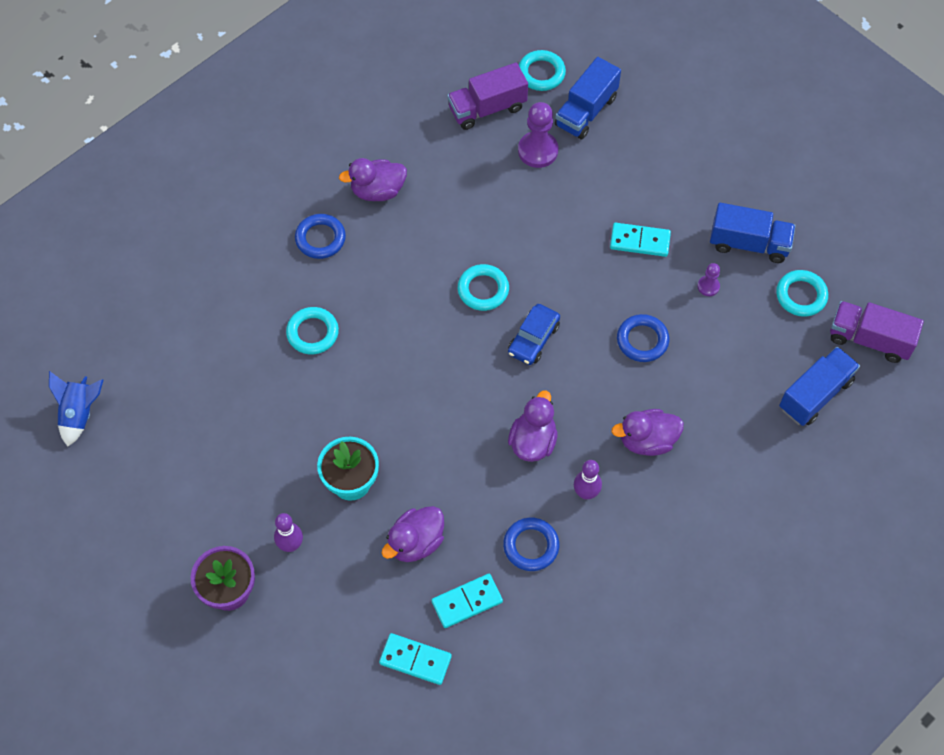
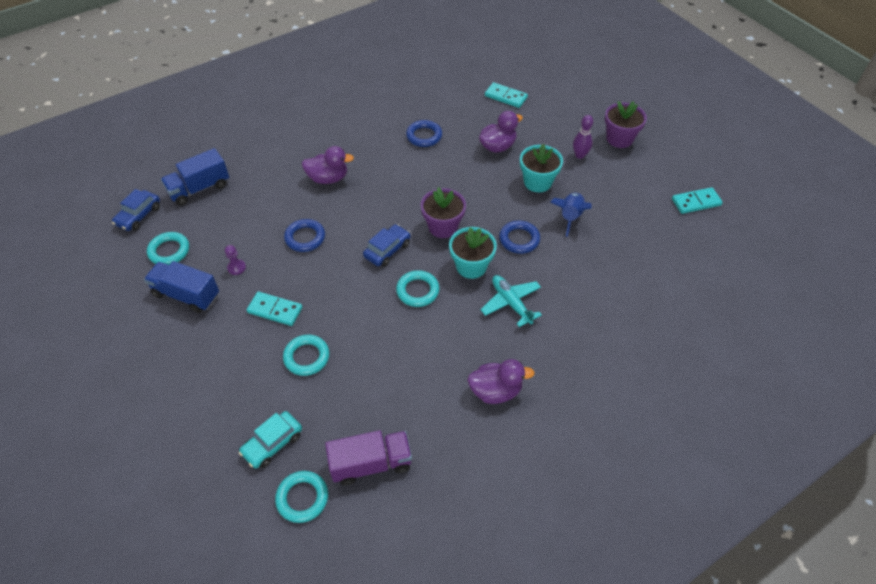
camera: 170 degrees left, 10 degrees down
(80, 414) = (742, 247): blue rocket -> blue rocket (570, 217)
(312, 333) = (561, 278): turquoise ring -> turquoise ring (306, 357)
(320, 238) = (552, 354): blue ring -> blue ring (519, 239)
(371, 291) = (511, 303): none -> turquoise plane
(425, 332) = (471, 266): none -> turquoise flower pot
(467, 601) = (470, 116): turquoise domino -> turquoise domino (696, 202)
(470, 385) = (443, 227): none -> purple flower pot
(533, 441) = (407, 188): purple duck -> none
(538, 151) = (334, 408): purple pawn -> none
(586, 111) = (272, 443): blue truck -> turquoise car
(586, 493) = (380, 157): purple bowling pin -> none
(869, 339) = (139, 215): purple truck -> blue car

